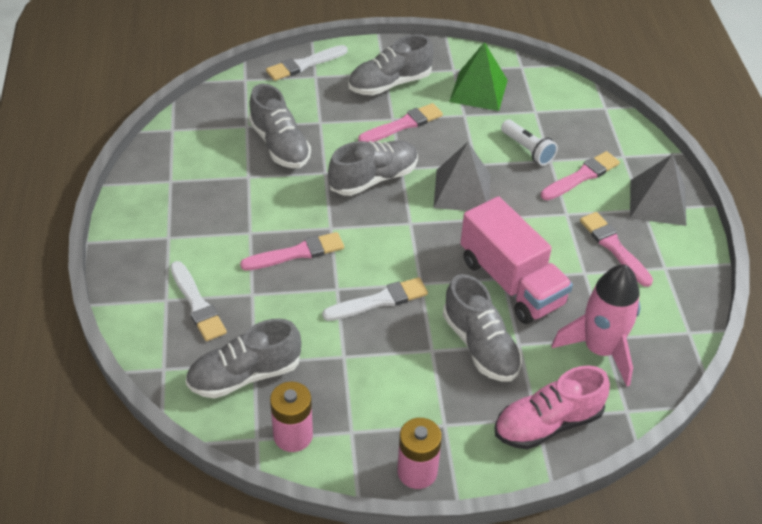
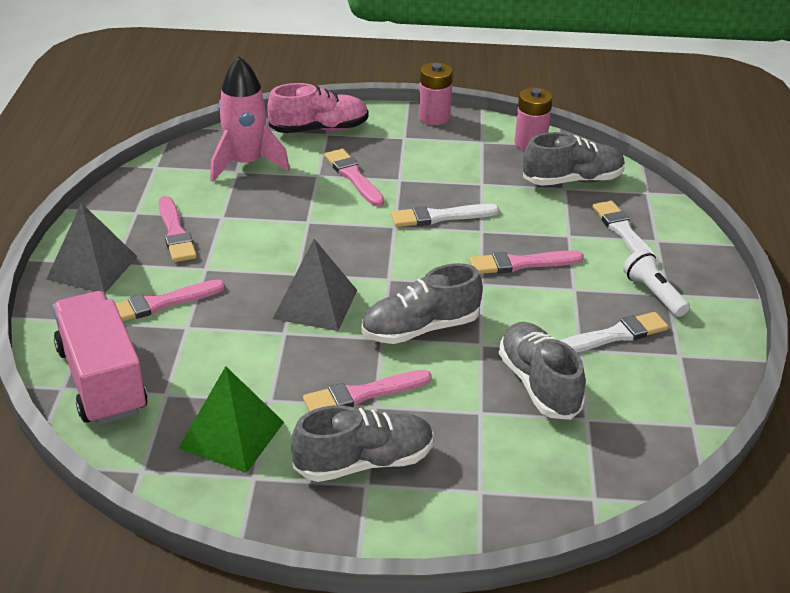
camera: 170 degrees left, 10 degrees down
(305, 64) = (495, 516): white brush -> white brush (613, 336)
(480, 346) = (353, 177): grey shoe -> pink brush
(511, 282) = (301, 217): pink truck -> pink truck (102, 380)
(527, 150) = (208, 342): white flashlight -> white flashlight (653, 294)

